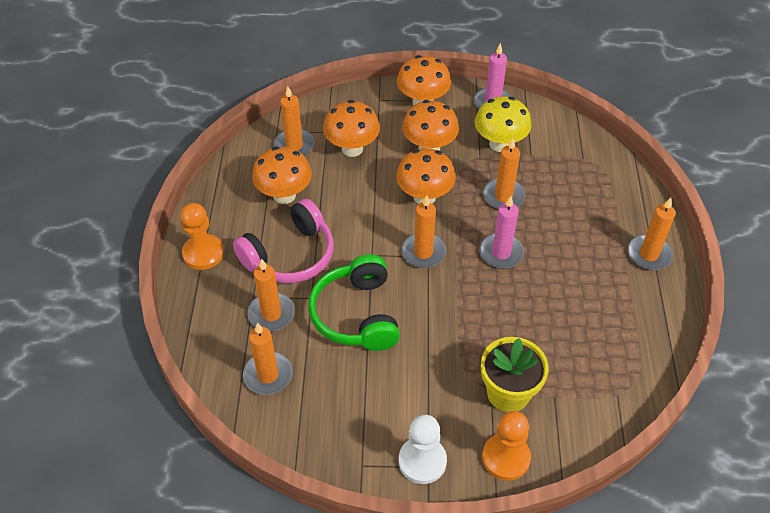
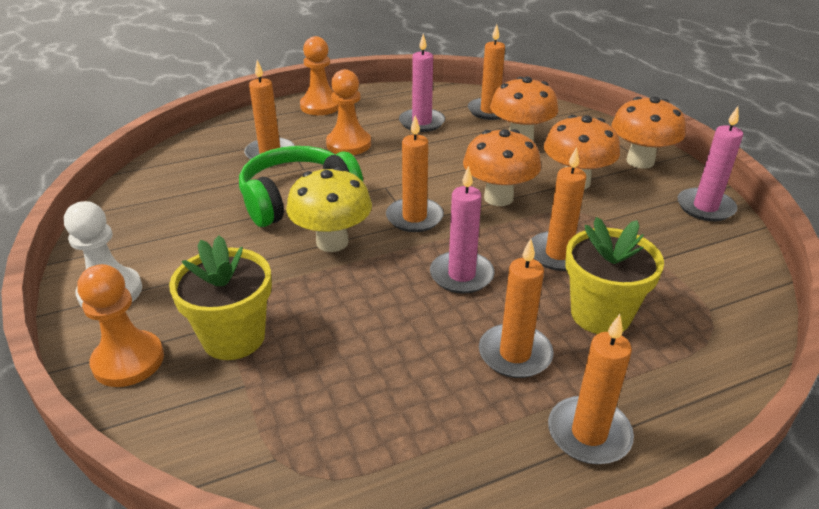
camera: 65 degrees right, 15 degrees down
(268, 375) = (195, 170): orange candle -> orange candle (515, 354)
(284, 195) = (422, 122): orange mushroom -> pink candle
(290, 255) = (348, 144): pink headphones -> orange pawn
(500, 144) = (644, 229): yellow mushroom -> yellow mushroom (332, 242)
(567, 205) = (600, 314): none -> yellow flower pot

